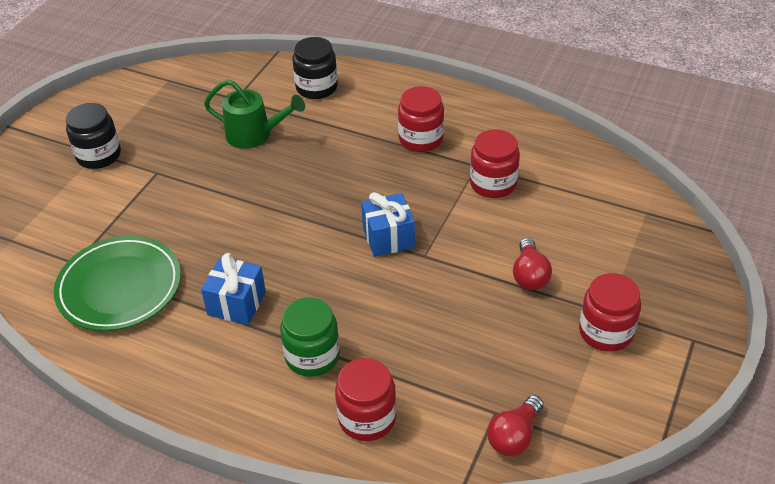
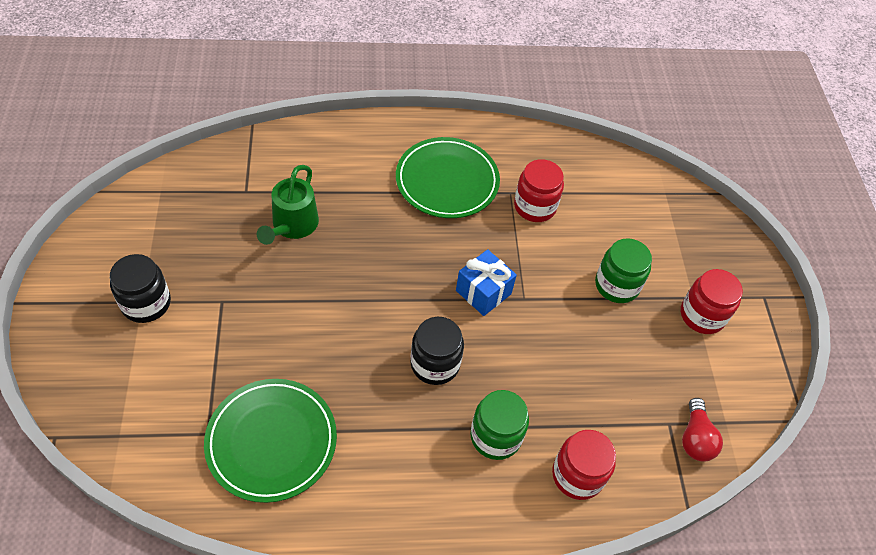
camera: 35 degrees left, 10 degrees up
(236, 303) = (395, 412): blue gift -> none
(255, 135) = (292, 226): green watering can -> green watering can turned 120 degrees clockwise
(316, 87) = (317, 155): black jar -> black jar (435, 364)
(421, 139) = (447, 181): red jar -> green plate
(529, 275) = (617, 285): red light bulb -> green jar

